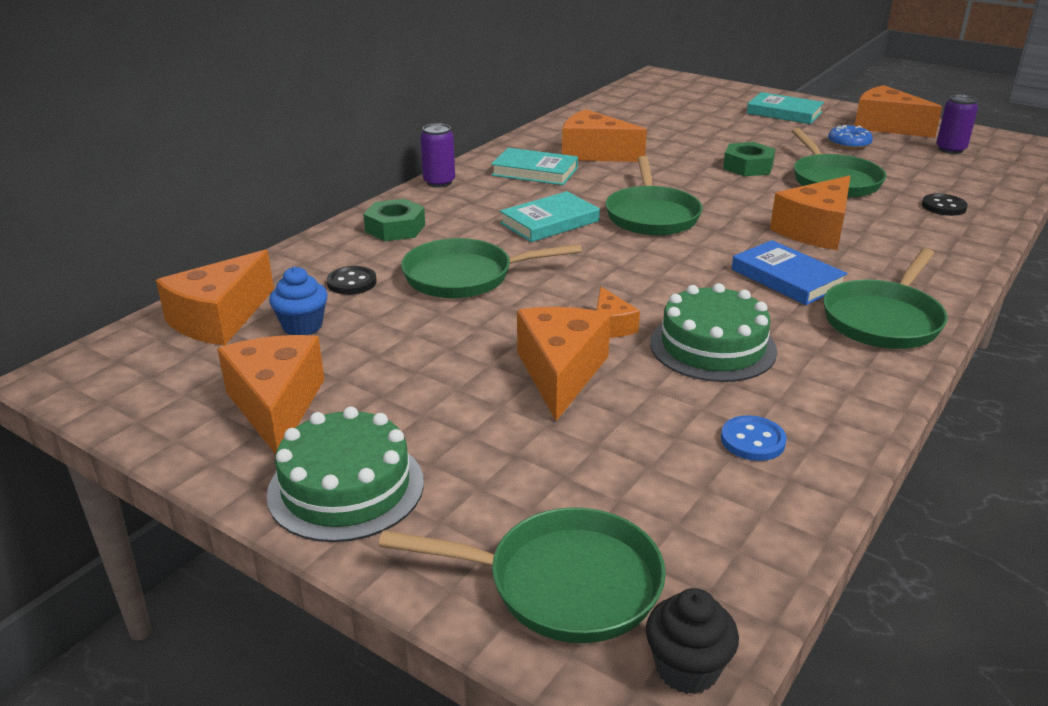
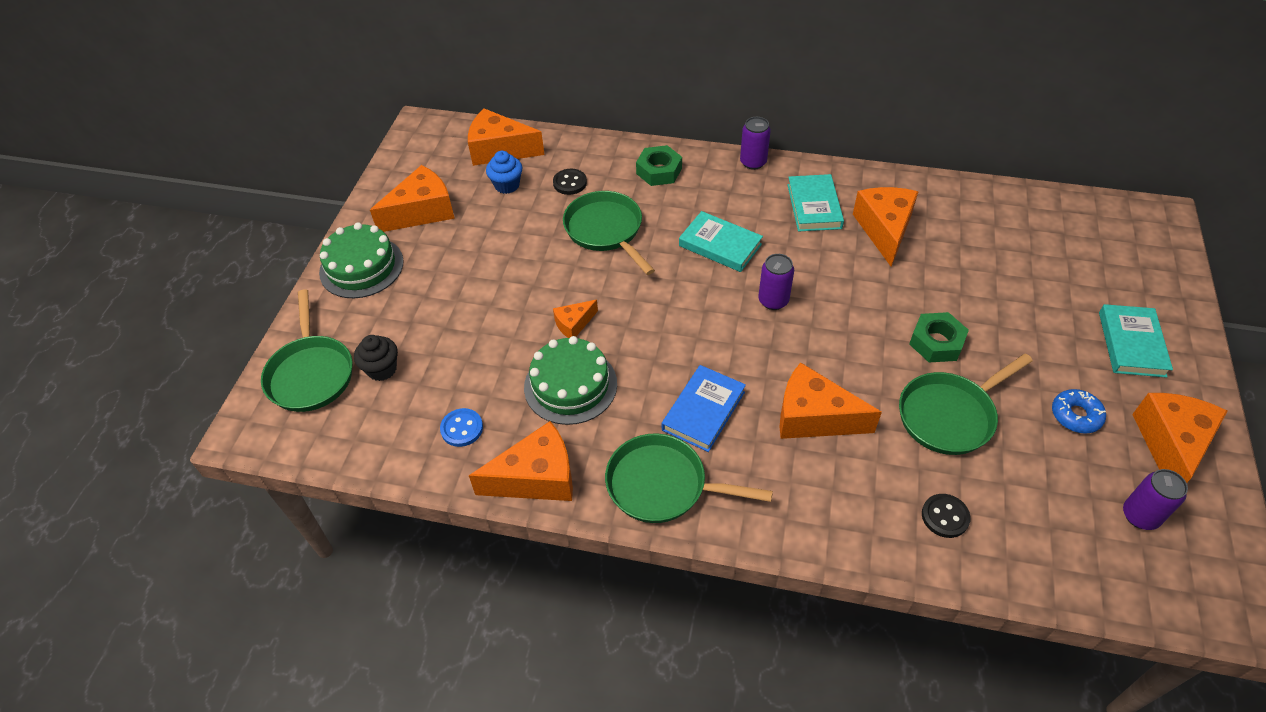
camera: 70 degrees right, 20 degrees up
(560, 373) = (503, 316): orange cheese -> orange cheese (536, 477)
(651, 215) = (773, 300): green pan -> purple can
(687, 669) = (263, 436): black cupcake -> black cupcake (382, 369)

